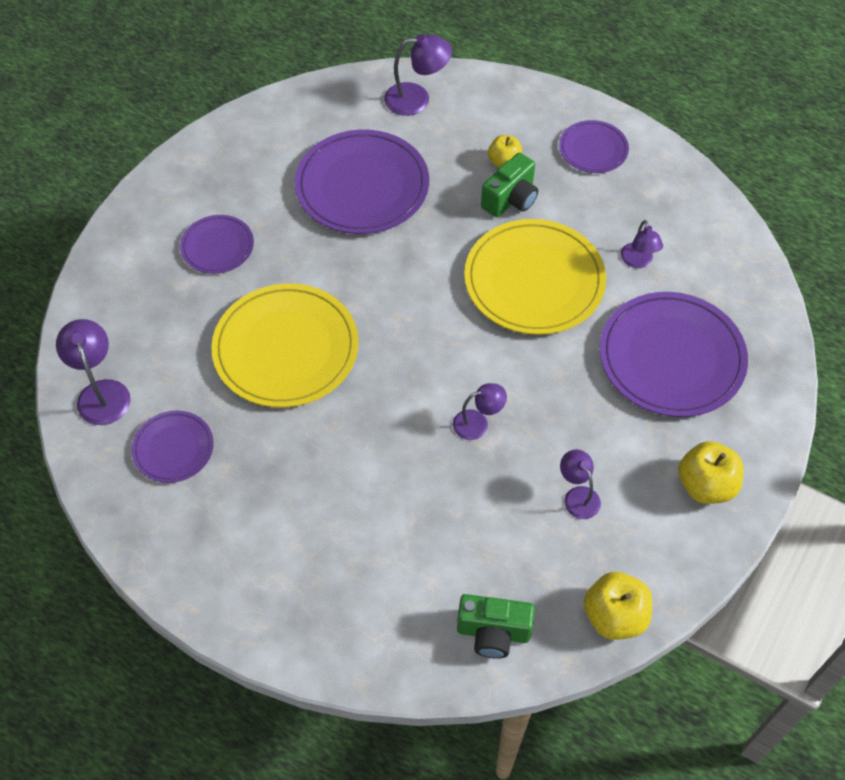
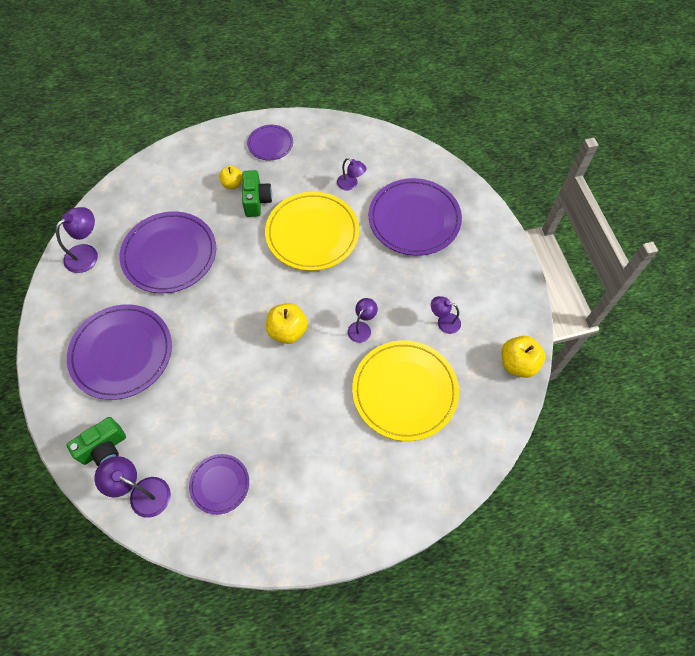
camera: 45 degrees left, 5 degrees up
(217, 246) = (121, 353): purple plate -> purple plate, size x1.89
(286, 349) = (223, 375): yellow plate -> yellow plate (404, 391)
(417, 99) = (149, 184): purple lamp -> purple lamp (87, 254)
(493, 633) = (477, 423): green camera -> green camera (104, 448)
(705, 485) = (490, 267): yellow apple -> yellow apple (287, 331)

